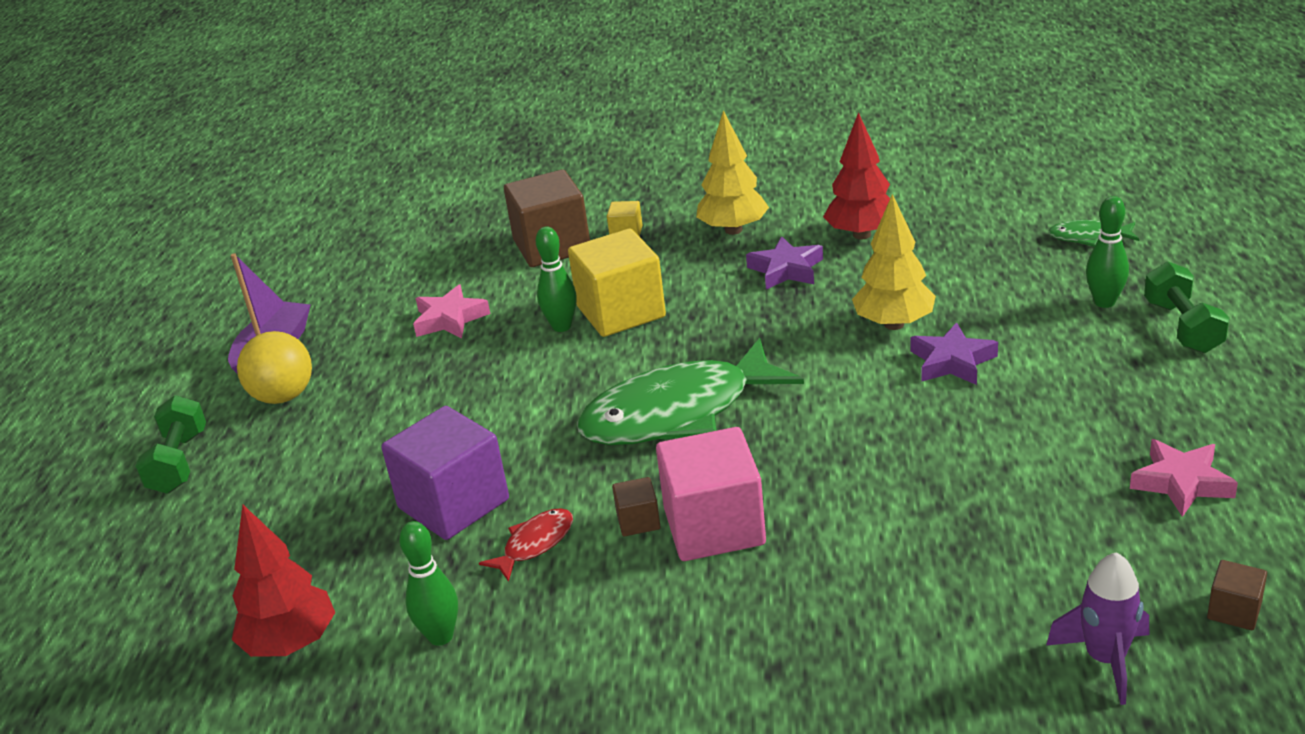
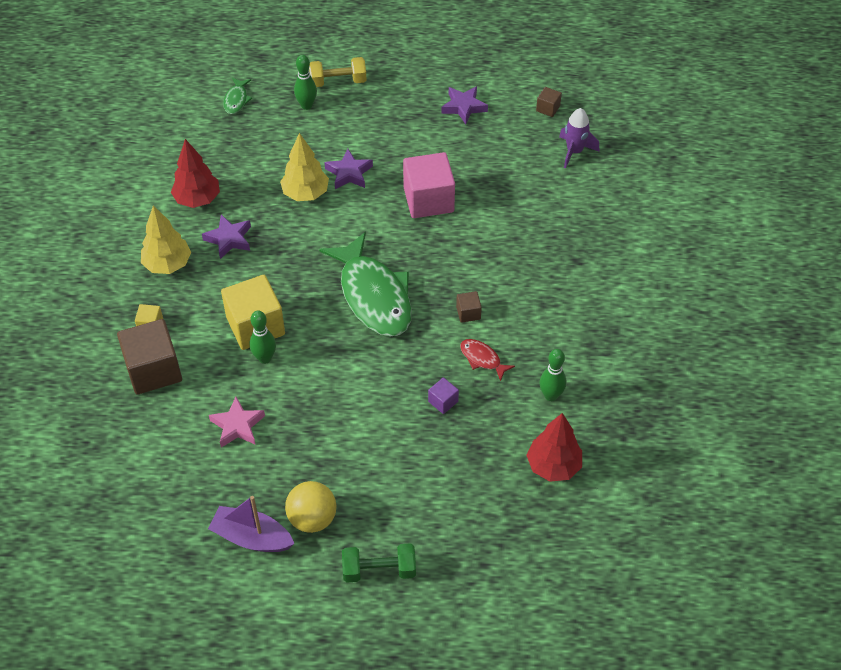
camera: 95 degrees left, 20 degrees up
(453, 504) = (443, 401): purple cube -> purple cube, size x0.45
(714, 527) = (476, 280): pink cube -> pink cube (428, 200)
(1181, 483) = (464, 107): pink star -> purple star
(1182, 327) = (338, 81): green dumbbell -> yellow dumbbell

